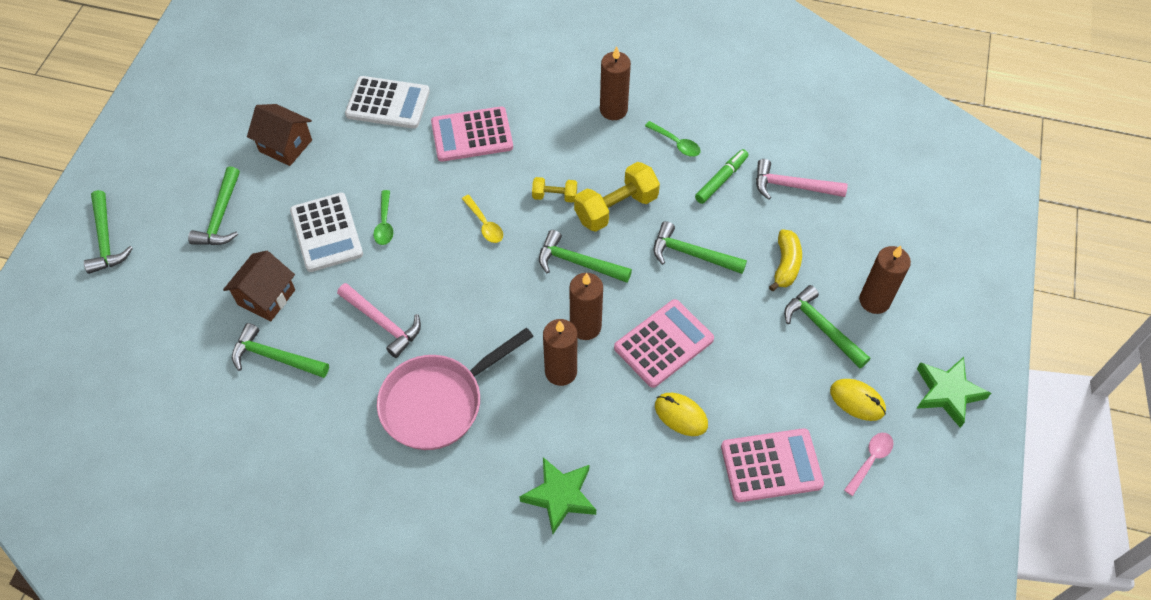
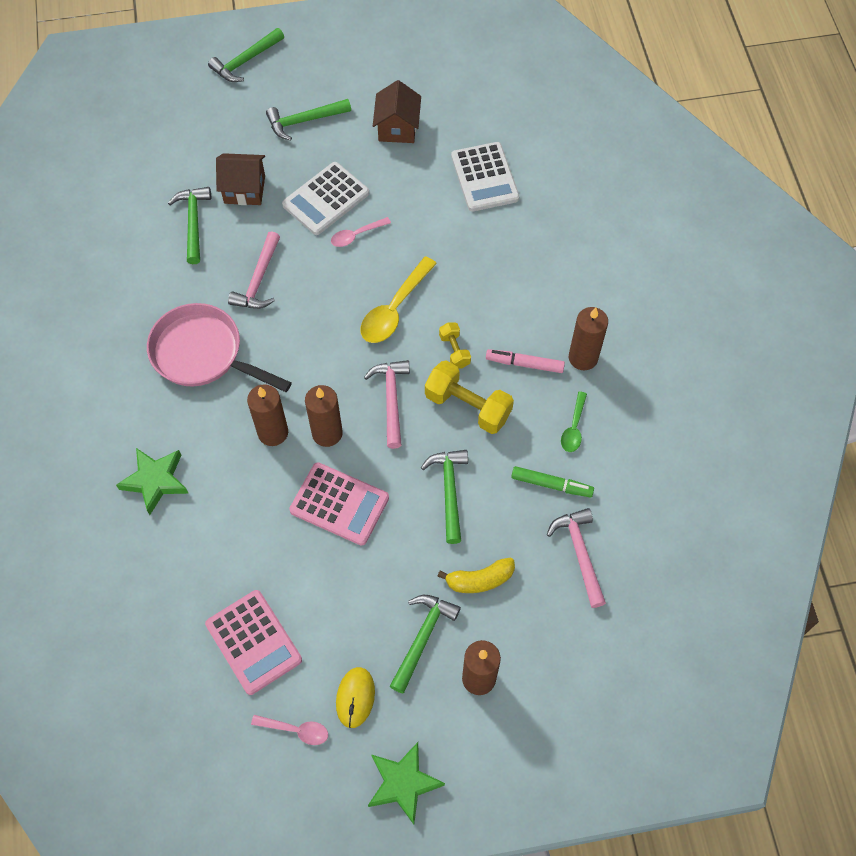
camera: 65 degrees right, 5 degrees up
(384, 224) = (356, 235): green spoon -> pink spoon
(472, 135) = (486, 256): pink calculator -> none
(484, 224) = (394, 309): yellow spoon -> yellow spoon, size x1.75
(578, 262) = (391, 400): green hammer -> pink hammer
(597, 152) = (524, 364): none -> pink marker
(681, 415) = (272, 546): yellow mouse -> none

